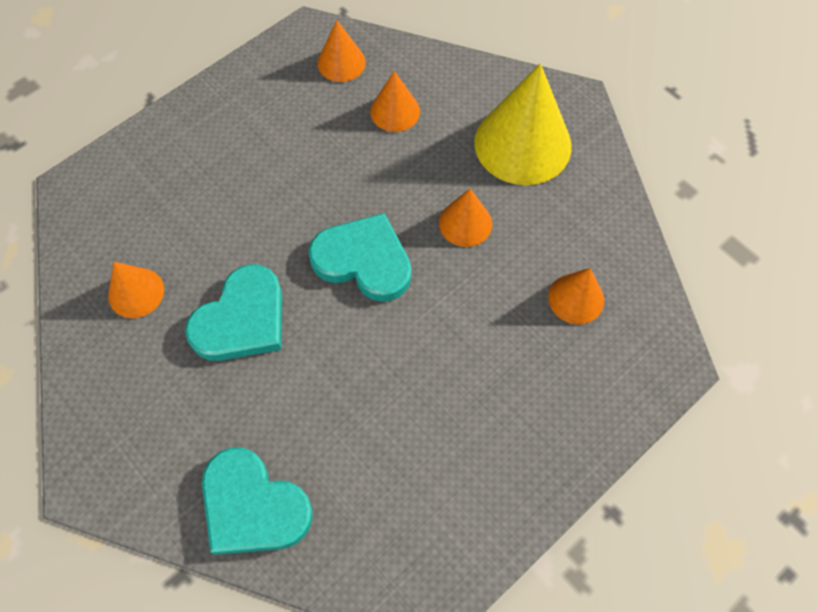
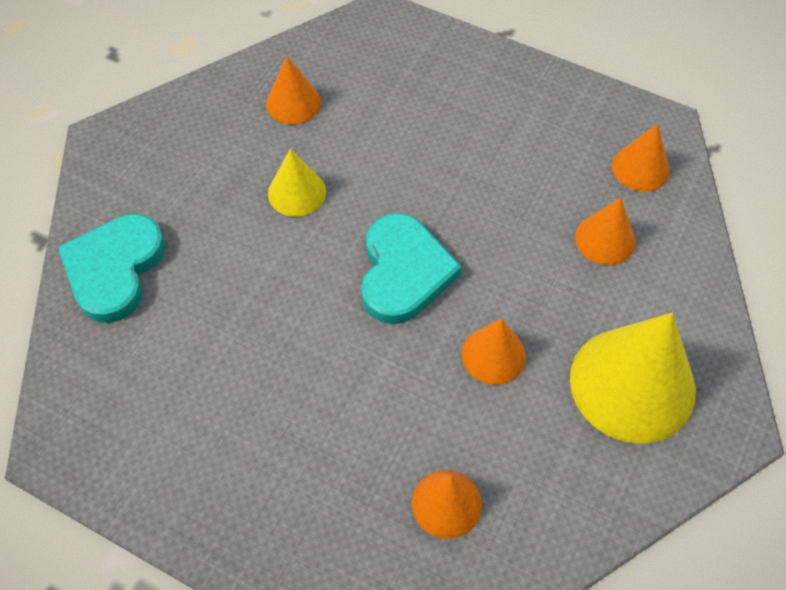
camera: 70 degrees right, 5 degrees down
(242, 319) = (297, 192): turquoise heart -> yellow cone

